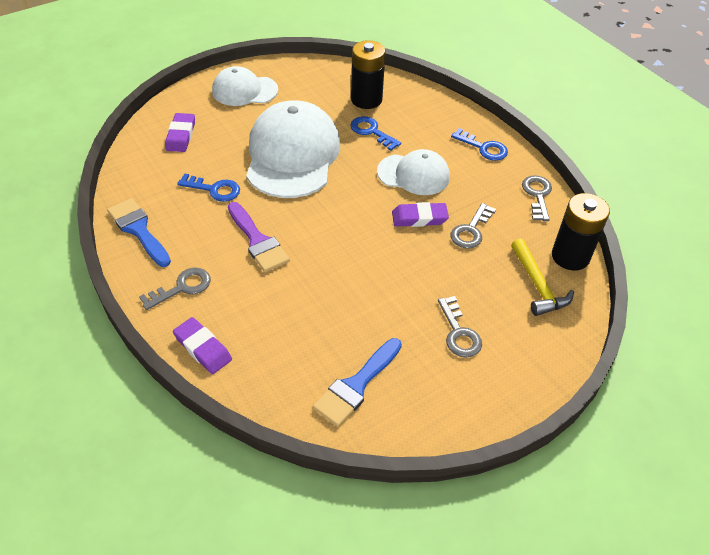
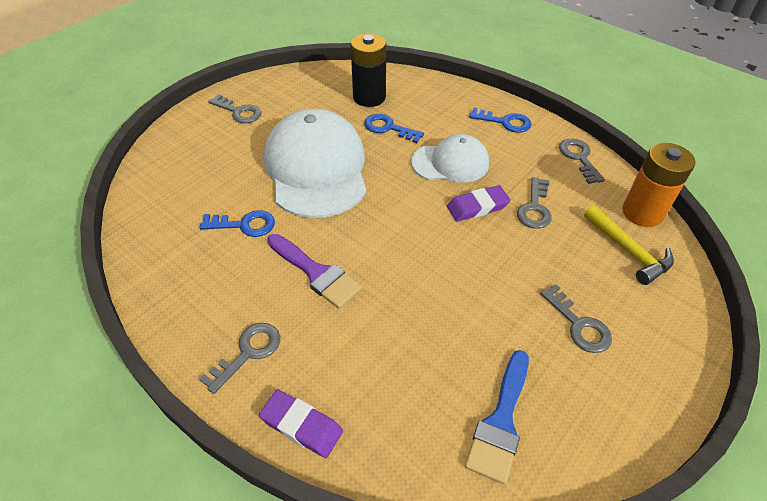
camera: 15 degrees left, 0 degrees up
(138, 230) = (171, 293): blue brush -> none
(181, 135) = (185, 173): purple eraser -> none
(244, 90) = (239, 112): white cap -> grey key
(570, 256) = (642, 212): black battery -> orange battery

